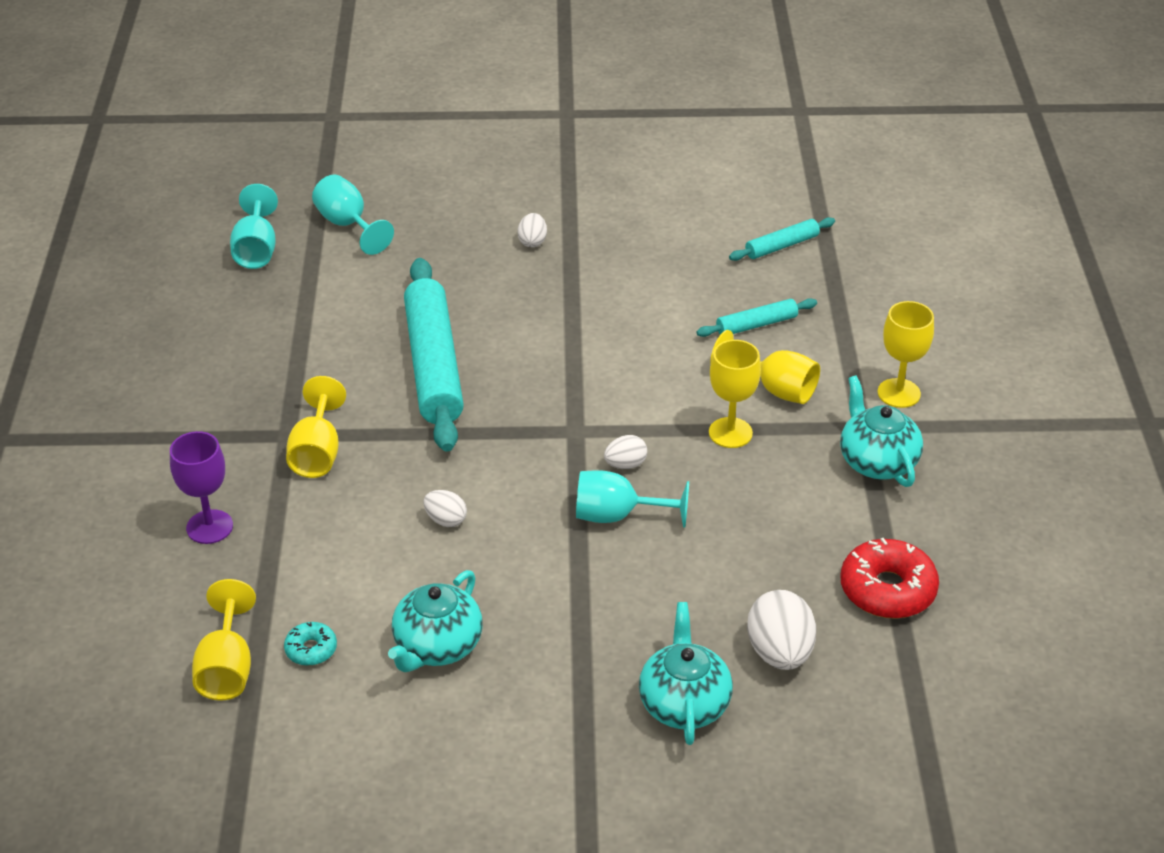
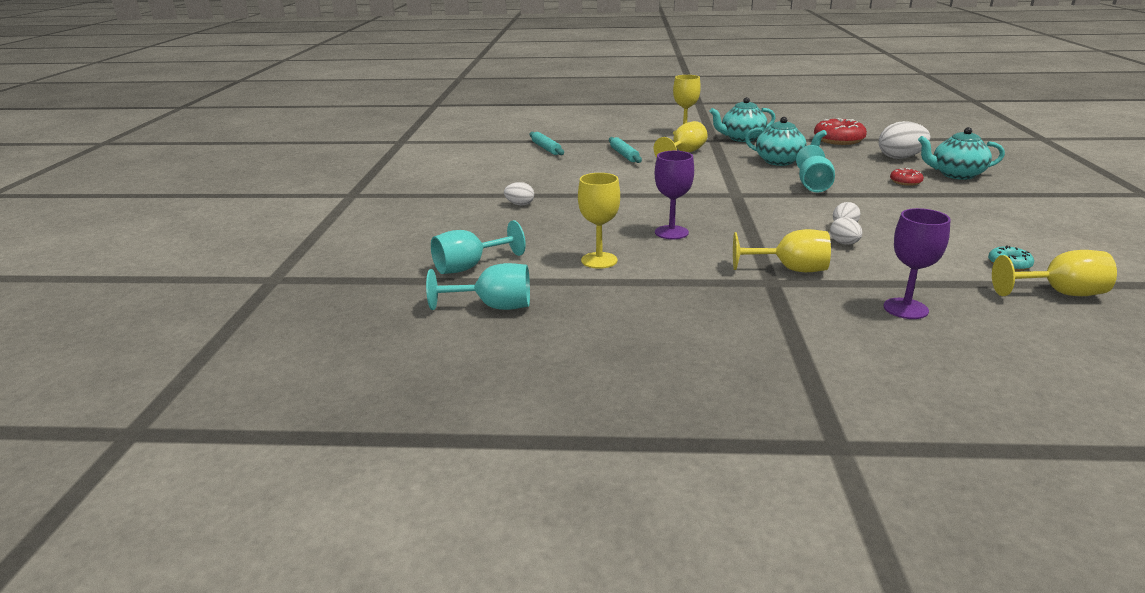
camera: 85 degrees left, 15 degrees down
(434, 365) = (671, 232): turquoise rolling pin -> purple goblet
(437, 646) = (968, 228): turquoise teapot -> turquoise teapot (780, 161)
(625, 464) = (765, 183): white egg -> white egg (844, 243)
(641, 627) = (905, 182): none -> red donut
(730, 433) = (727, 162): yellow goblet -> yellow goblet (599, 260)

